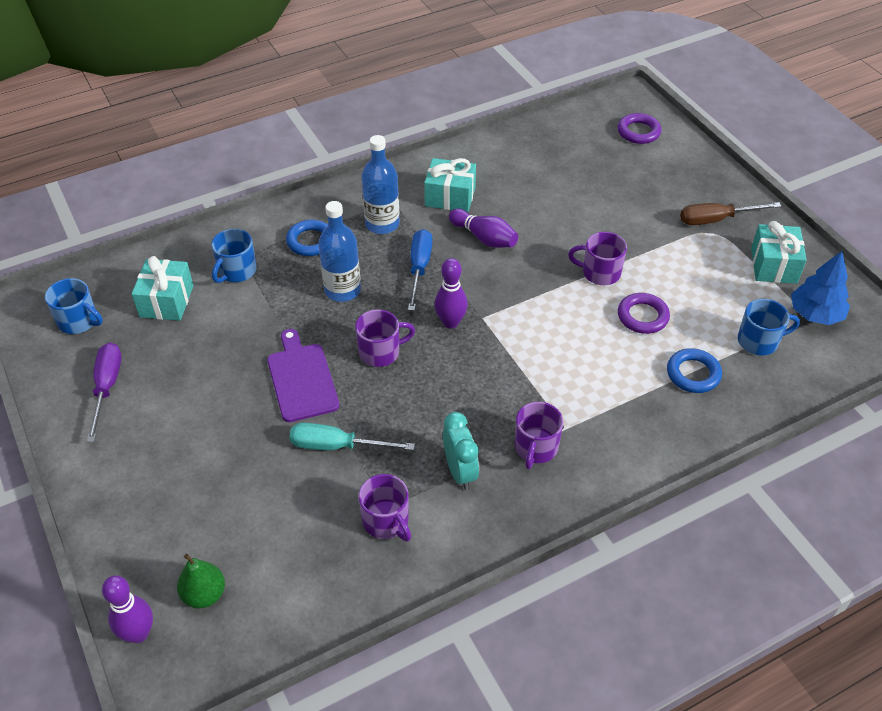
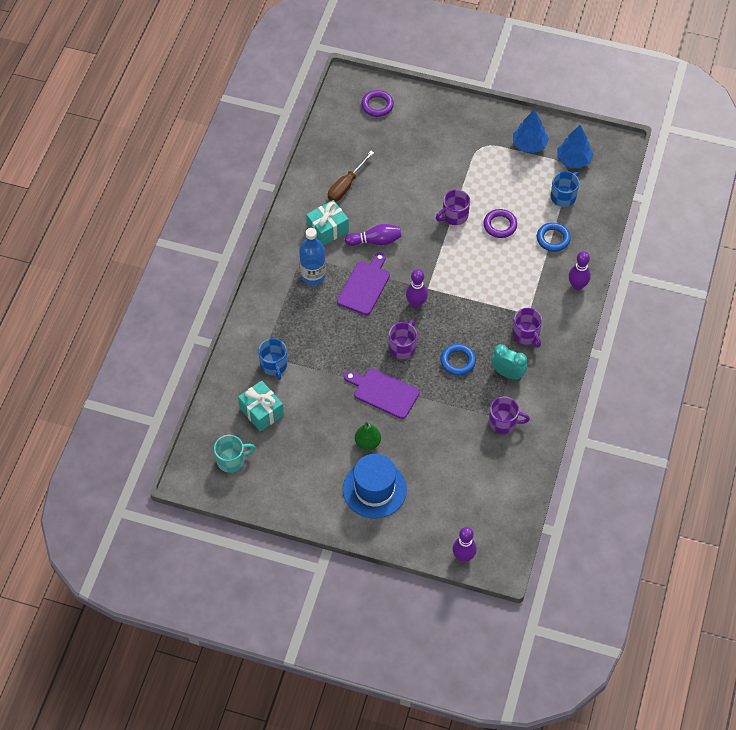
camera: 45 degrees left, 10 degrees up
(78, 321) = (231, 460): blue mug -> turquoise mug
(107, 387) = (297, 477): purple screwdriver -> none
(157, 467) = (374, 489): none -> blue hat
(204, 594) = (469, 518): green pear -> green pear (367, 442)
(310, 241) = (289, 316): blue ring -> blue ring (458, 361)
(337, 446) = (441, 409): turquoise screwdriver -> none
(342, 290) = (342, 330): blue bottle -> none
(419, 268) = (364, 286): blue screwdriver -> purple cutting board
(666, 445) = (577, 286): none -> purple bowling pin
(716, 219) = (475, 136): brown screwdriver -> brown screwdriver (346, 185)
(773, 265) = (529, 145): turquoise gift -> blue tree

